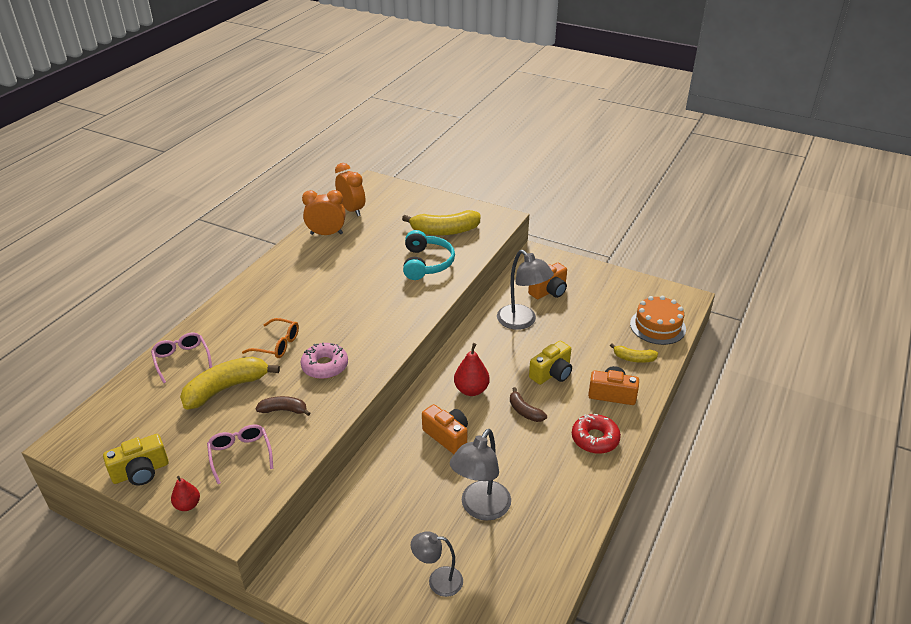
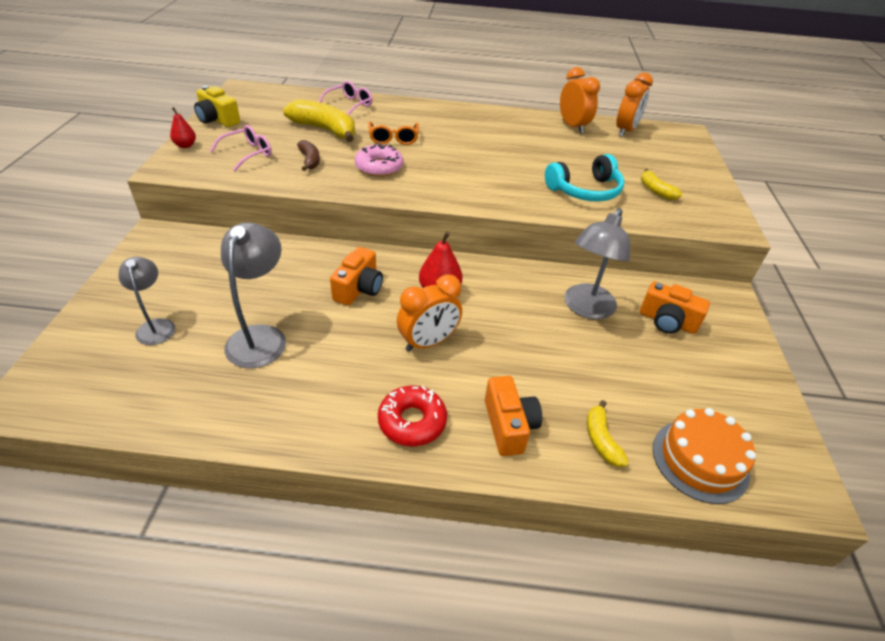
camera: 65 degrees right, 5 degrees up
(444, 231) = (656, 191): yellow banana -> yellow banana, size x0.54
(480, 508) = (261, 337): grey lamp -> grey lamp turned 90 degrees clockwise
(524, 411) = (428, 342): brown banana -> orange clock
(552, 373) = (510, 354): yellow camera -> none

